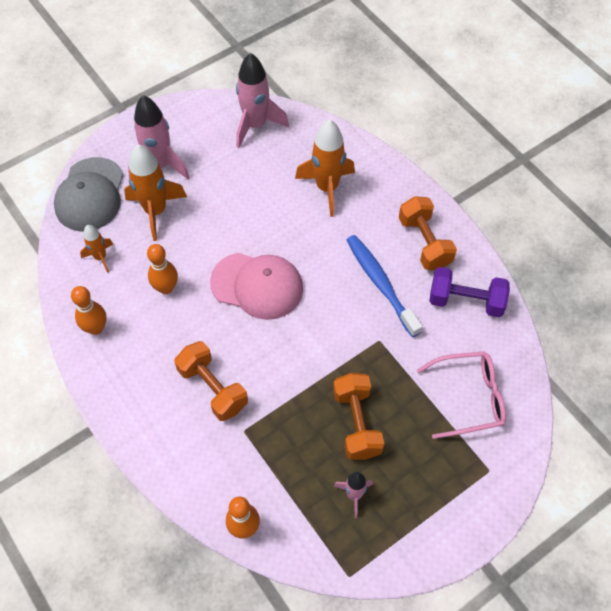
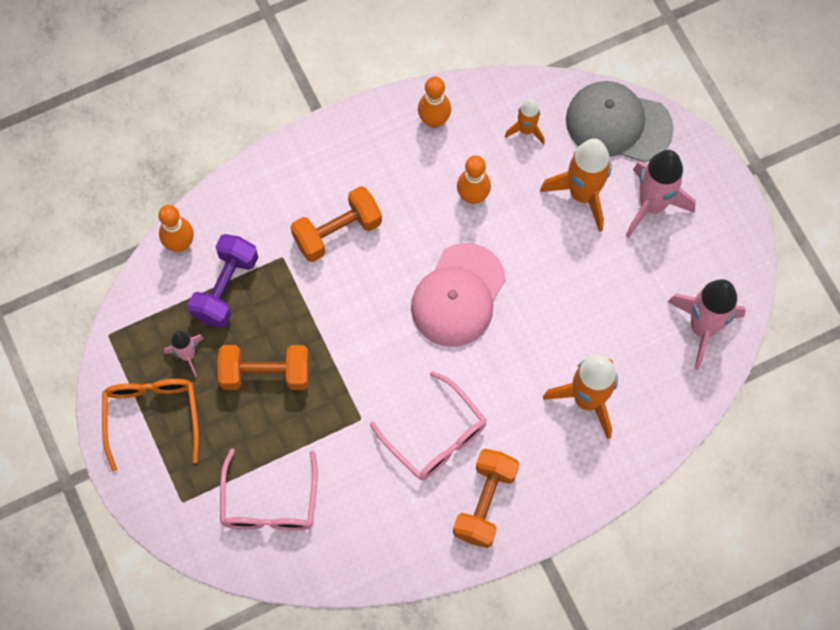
camera: 100 degrees right, 10 degrees up
(380, 283) = (436, 436): blue toothbrush -> pink glasses
(419, 515) = (152, 416): none -> orange glasses
(424, 243) = (485, 503): orange dumbbell -> orange dumbbell turned 60 degrees counterclockwise
(465, 301) = (393, 532): purple dumbbell -> purple dumbbell (225, 288)

